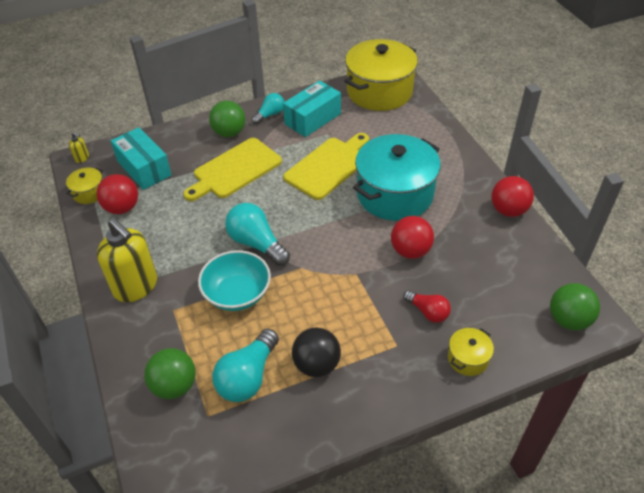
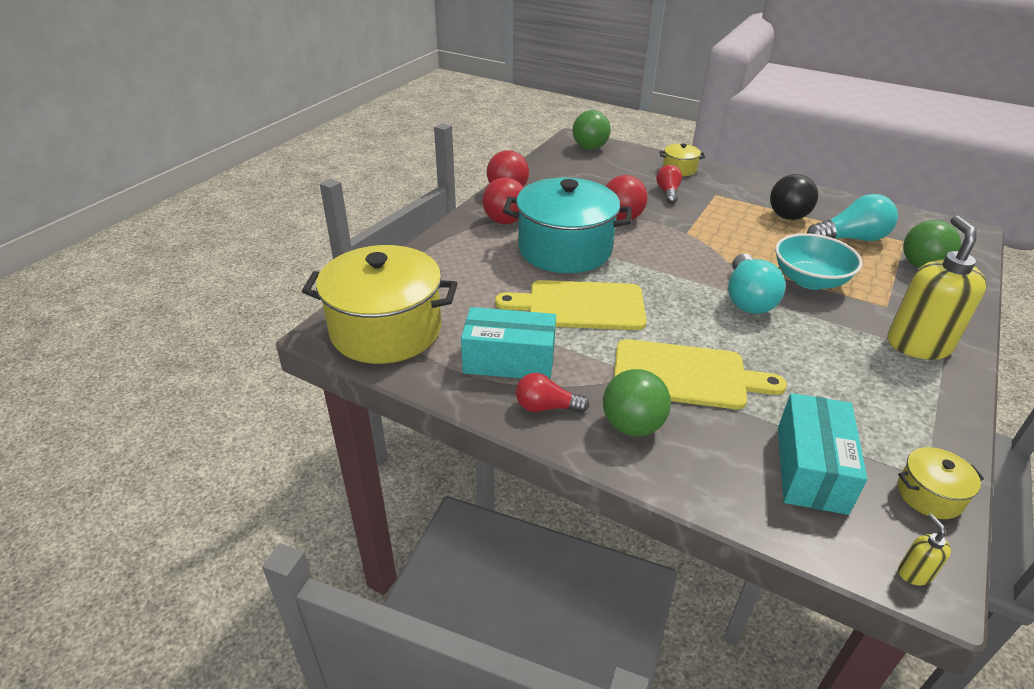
camera: 130 degrees left, 10 degrees down
(122, 208) = (885, 436): red ball -> red ball (505, 221)
(270, 115) = (546, 407): turquoise light bulb -> red light bulb

